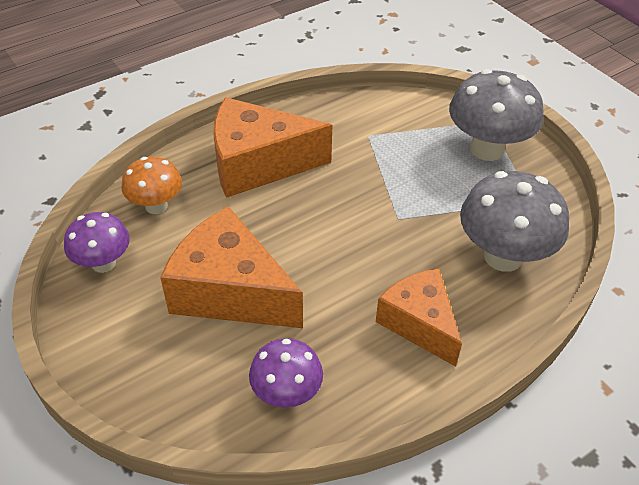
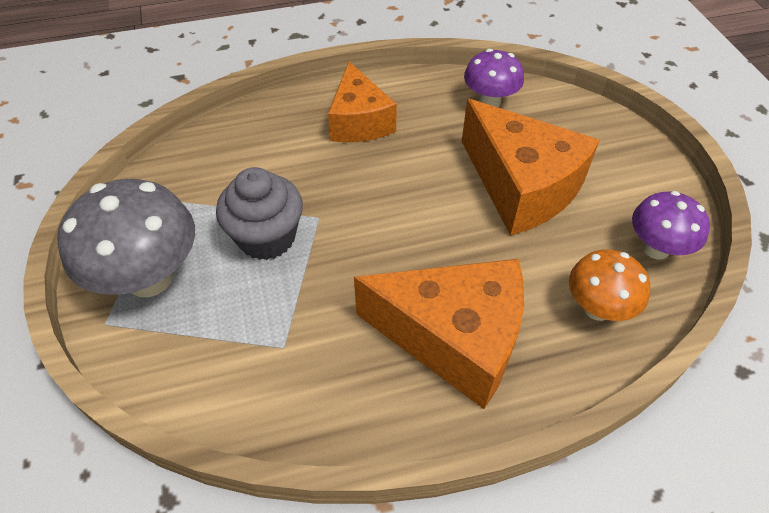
camera: 160 degrees left, 5 degrees up
(427, 193) = (267, 237): none -> grey cupcake
(503, 256) = (244, 154): grey mushroom -> none

